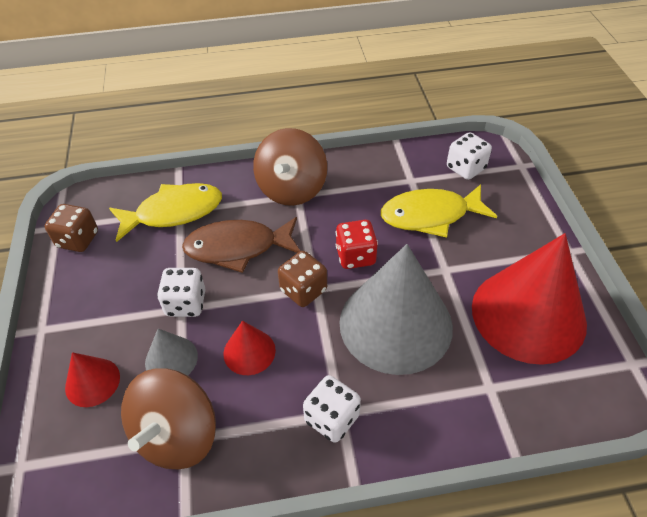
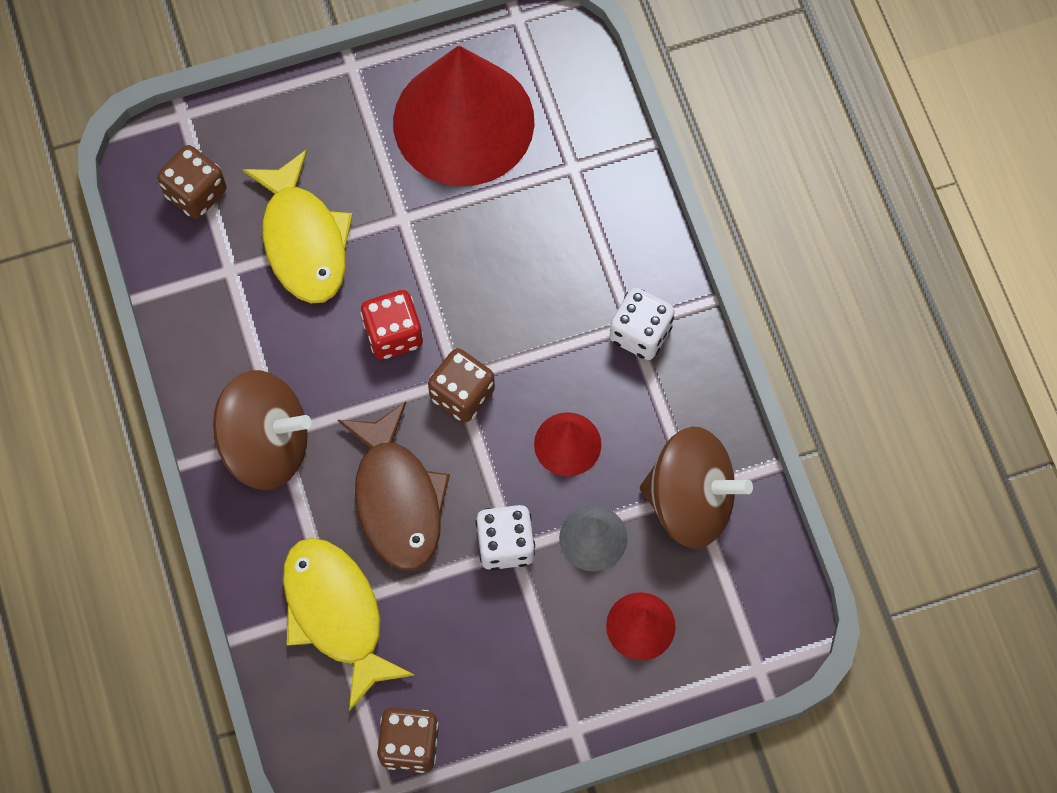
camera: 100 degrees left, 20 degrees up
(395, 324) = (500, 274): grey cone -> none
(465, 168) = (196, 193): white dice -> brown dice

